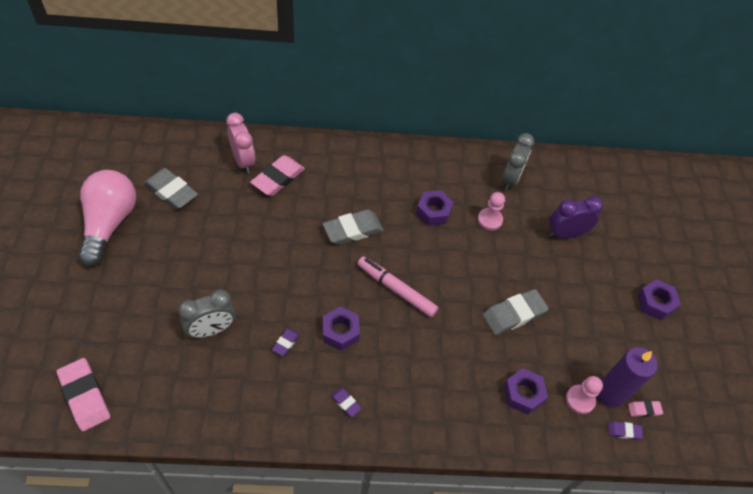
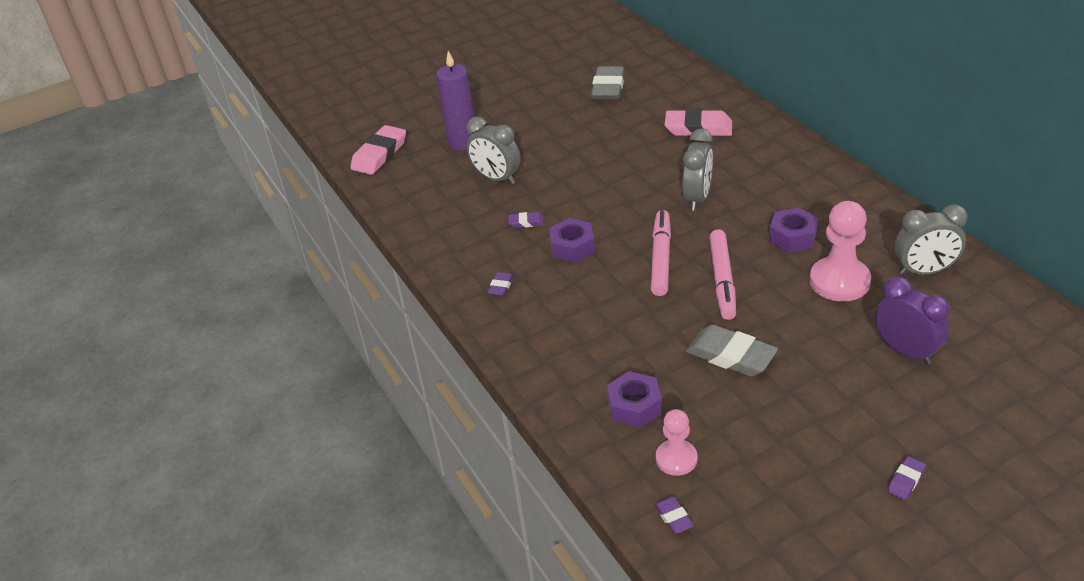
camera: 70 degrees right, 15 degrees down
(109, 224) = (539, 80): pink light bulb -> none
(243, 161) = (691, 102): pink clock -> none
(353, 230) = (697, 198): grey eraser -> grey clock
(444, 272) = (722, 280): none -> pink marker
(489, 220) = (839, 281): pink pawn -> pink pawn, size x1.64
(610, 394) = (712, 484): purple candle -> purple candle (463, 142)
(644, 409) = (724, 527): pink eraser -> none
(655, 303) = (905, 480): purple nut -> purple eraser

